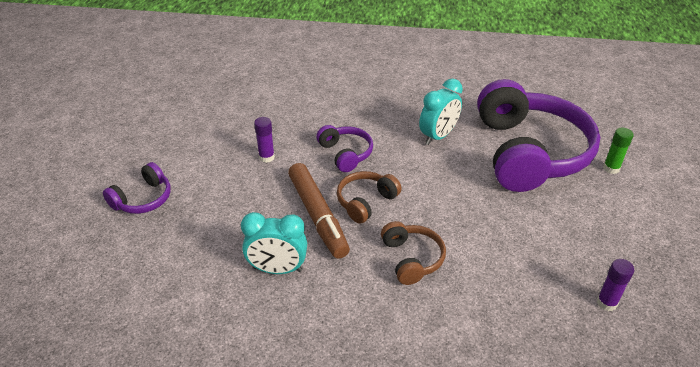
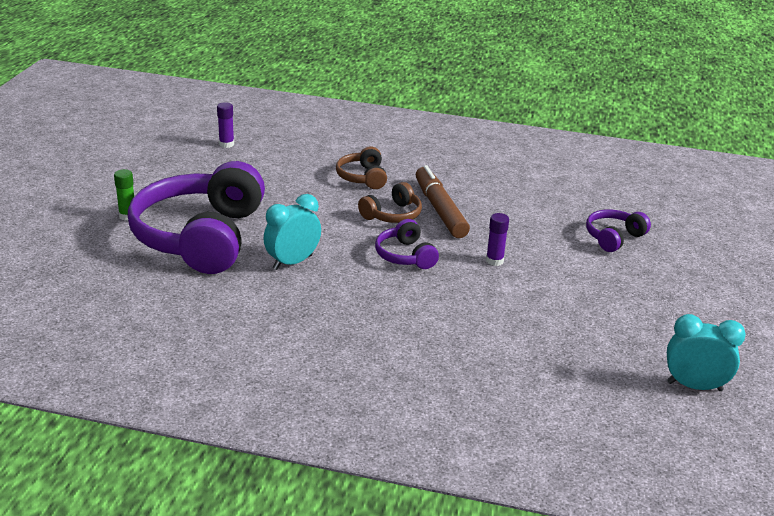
camera: 175 degrees left, 10 degrees down
(277, 269) = (475, 182): turquoise clock -> turquoise clock (694, 386)

